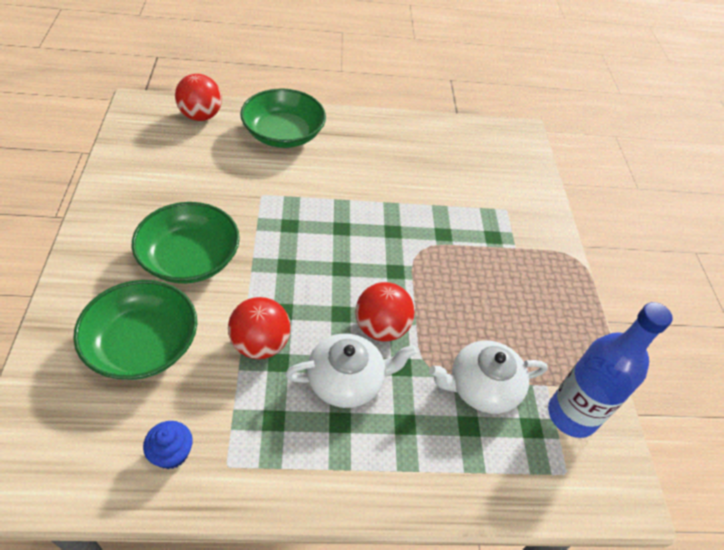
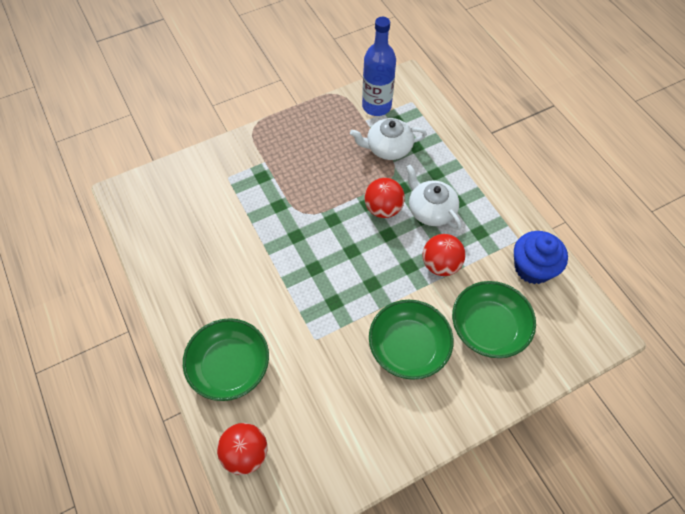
camera: 110 degrees left, 10 degrees up
(171, 453) = (532, 268): blue cupcake -> blue cupcake, size x1.85
(482, 387) = (388, 148): white teapot -> white teapot turned 120 degrees clockwise

